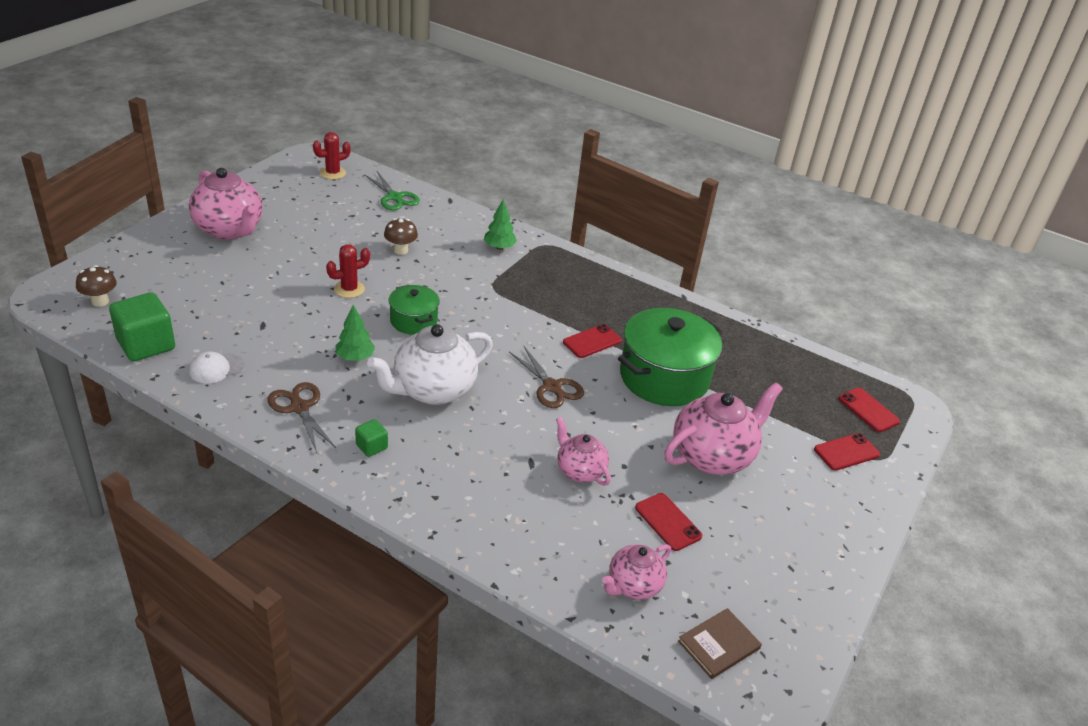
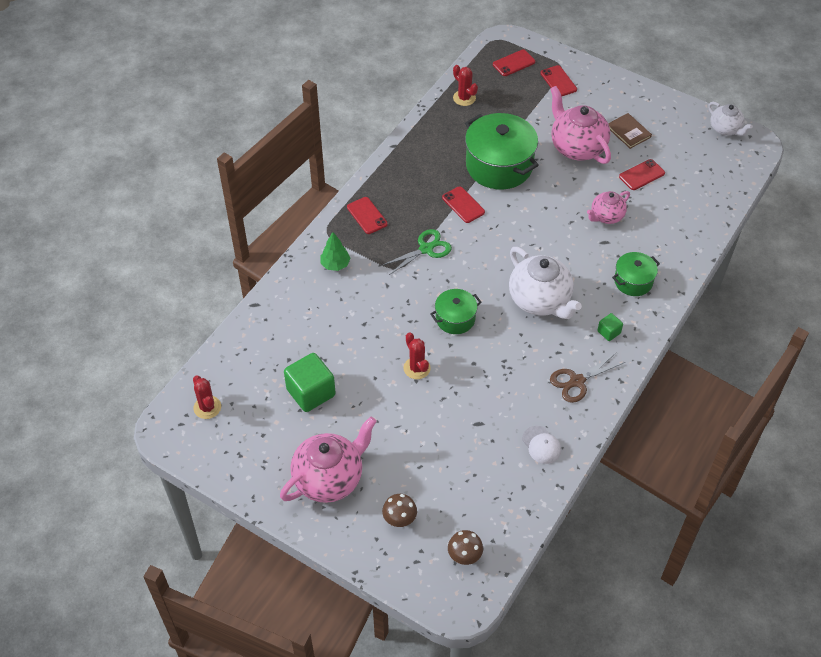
camera: 85 degrees left, 15 degrees up
(146, 345) = (520, 503): green cube -> green cube (311, 392)
(355, 357) = (510, 353): green tree -> none
(394, 197) = (253, 349): green scissors -> green scissors (426, 249)
(400, 250) = (349, 336): brown mushroom -> brown mushroom (399, 520)
(457, 483) = (633, 281): none -> green pot
(552, 387) = (522, 230): brown scissors -> none
(570, 271) = (367, 215): none -> red phone
(633, 585) = (696, 194): pink teapot -> none
(719, 645) = (728, 161): brown book -> brown book (628, 132)
(782, 358) = (464, 98): none -> red cactus
(796, 654) = (725, 129): none -> white teapot

